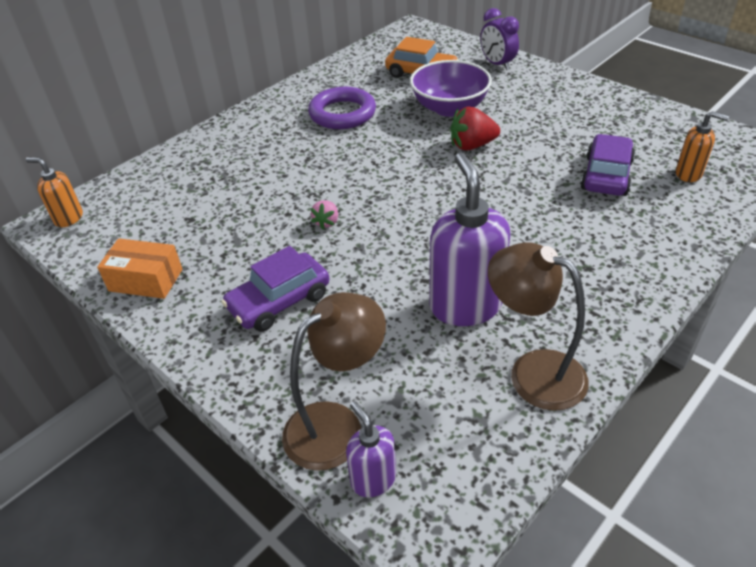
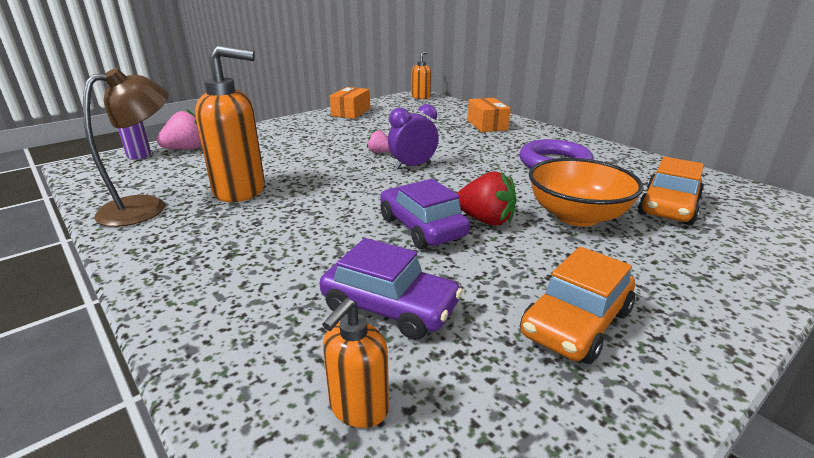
camera: 95 degrees right, 15 degrees down
(221, 153) = (487, 125): none -> orange box
(279, 301) = (303, 139): purple car -> purple car (422, 227)
(336, 425) = (187, 149): brown lamp -> pink strawberry
(449, 108) = (576, 216): purple bowl -> orange bowl
(465, 306) = (240, 191): purple soap dispenser -> orange soap dispenser
(472, 145) = (485, 220): red strawberry -> red strawberry turned 120 degrees clockwise
(497, 64) = (735, 268): purple clock -> purple clock (413, 166)
(581, 114) = (575, 323): none -> orange car

